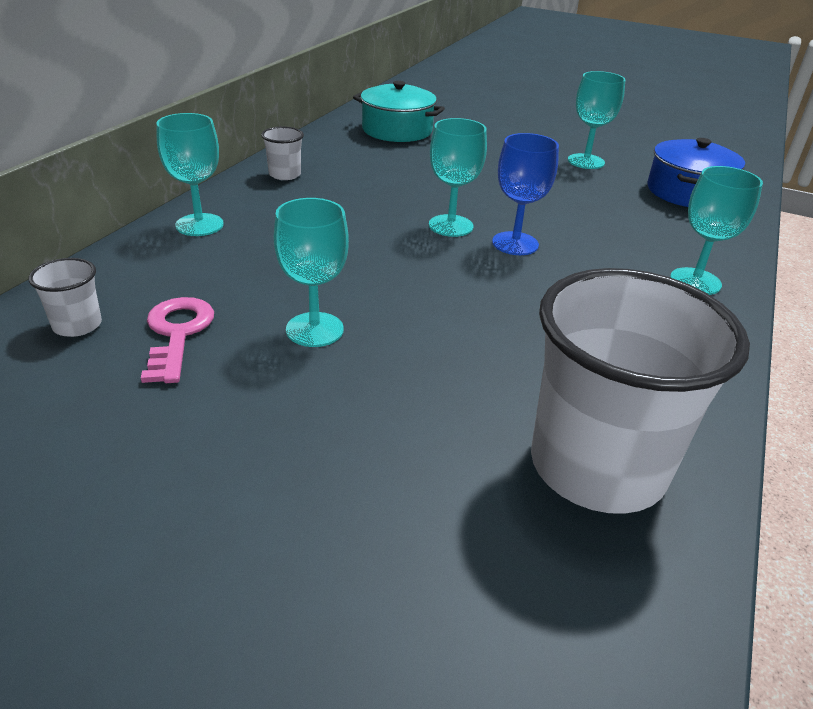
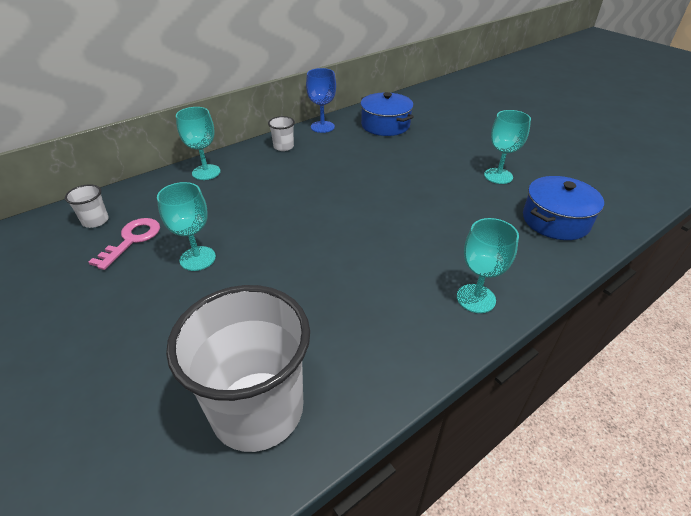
camera: 30 degrees right, 5 degrees up
(397, 130) = (385, 125): turquoise pot -> blue pot
(450, 226) = (346, 207): turquoise goblet -> none
(515, 243) = (374, 231): blue goblet -> blue goblet (322, 127)

